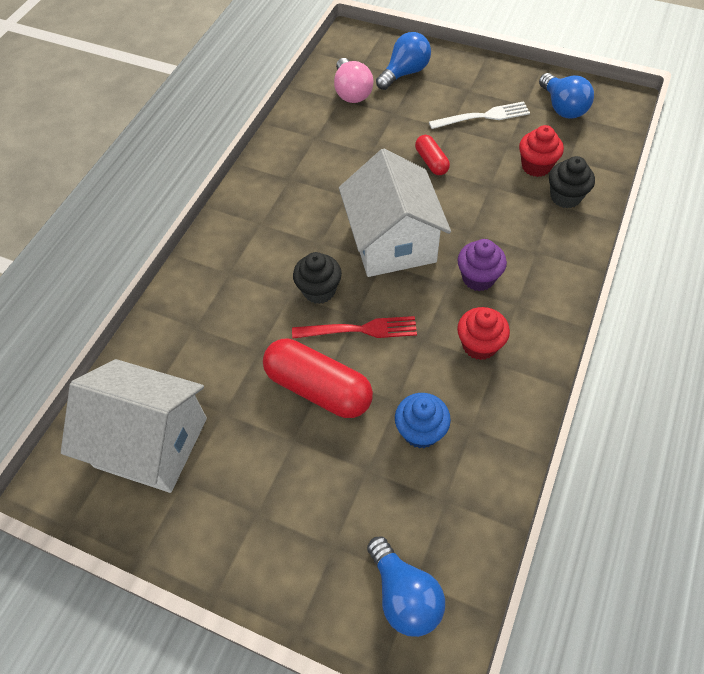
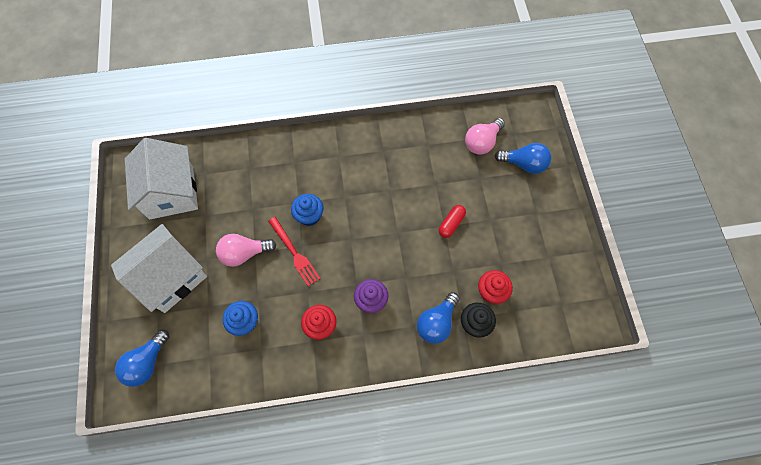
camera: 55 degrees right, 10 degrees up
(318, 388) = (244, 253): red capsule -> pink light bulb
(319, 290) = (309, 216): black cupcake -> blue cupcake
(392, 242) = (369, 236): white house -> white house (171, 277)
(483, 116) = (516, 235): white fork -> none
(562, 107) = (563, 283): blue light bulb -> blue light bulb (436, 322)

